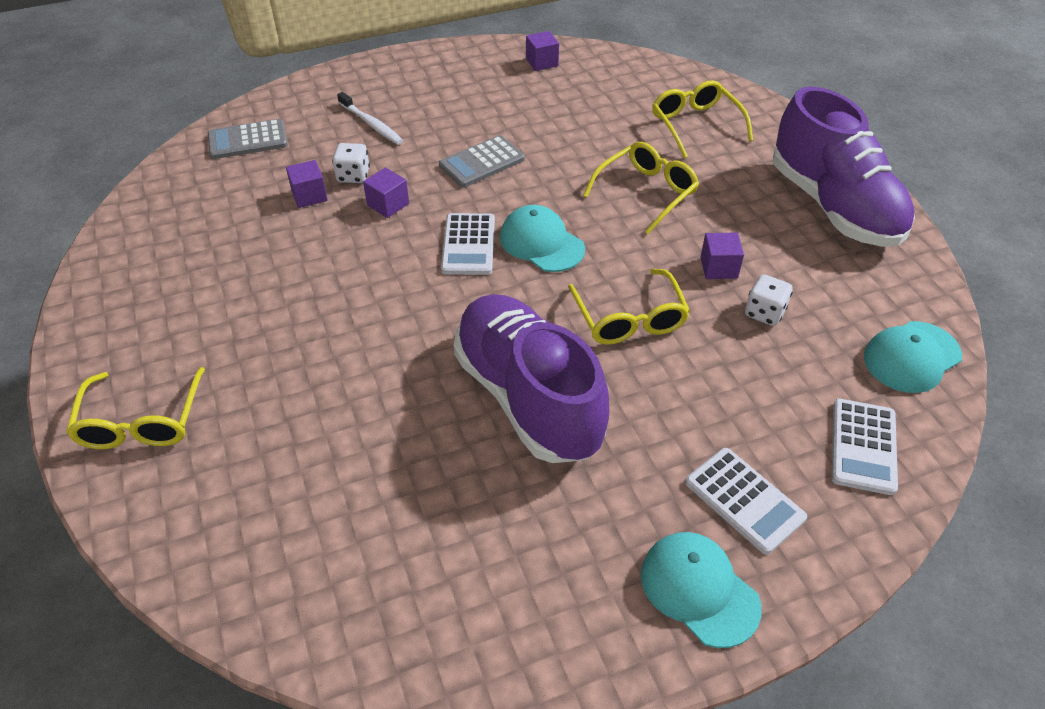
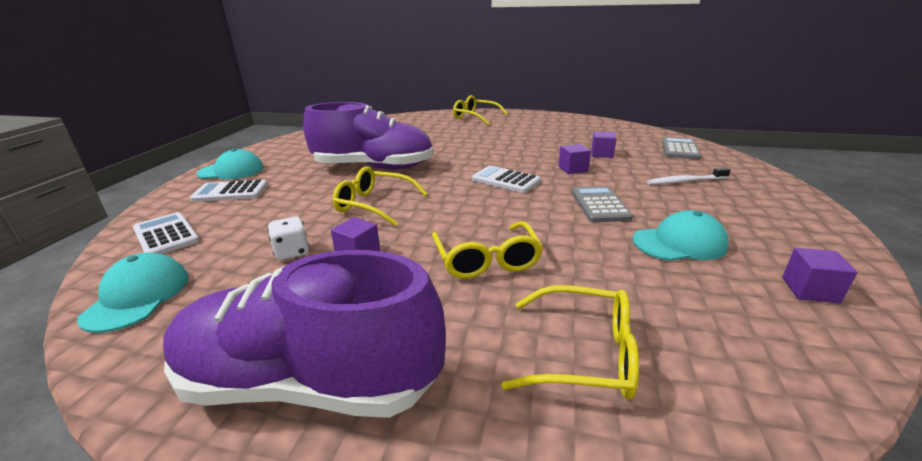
camera: 125 degrees right, 20 degrees down
(353, 176) = (615, 166): white dice -> none
(541, 243) = (479, 200): turquoise cap -> turquoise cap (679, 243)

